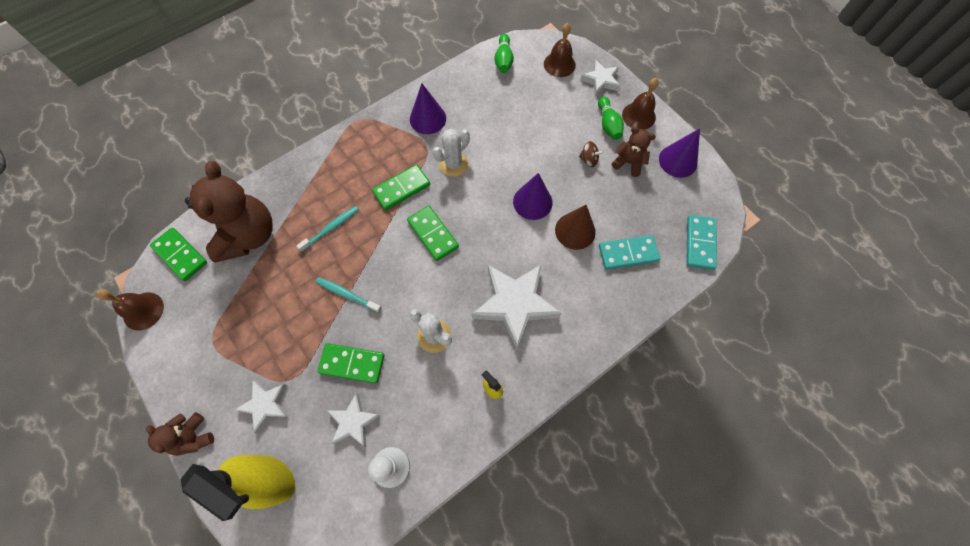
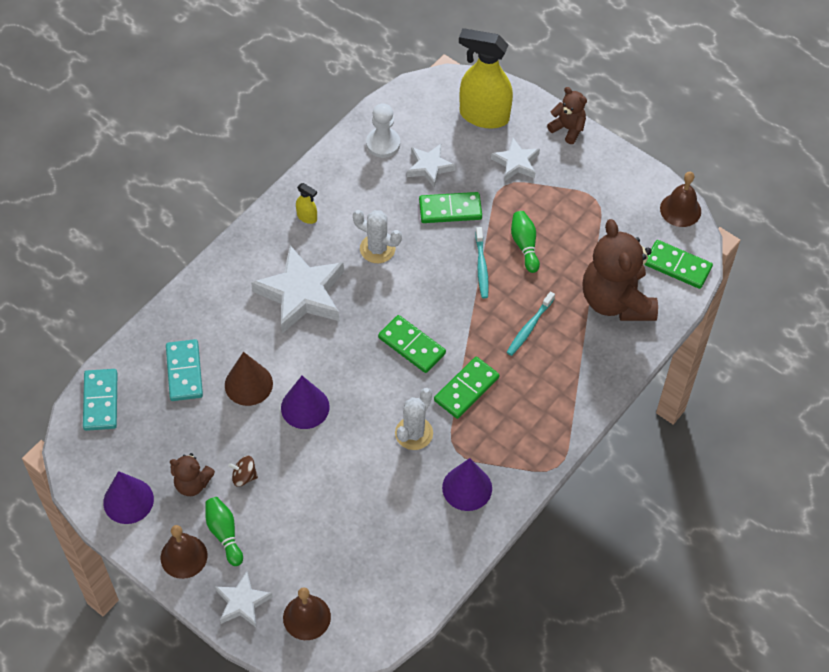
camera: 165 degrees right, 10 degrees down
(347, 294) = (481, 267): turquoise toothbrush -> turquoise toothbrush turned 75 degrees clockwise
(503, 60) = (389, 605): green bowling pin -> green bowling pin (524, 245)
(628, 253) = (184, 372): turquoise domino -> turquoise domino turned 75 degrees counterclockwise

